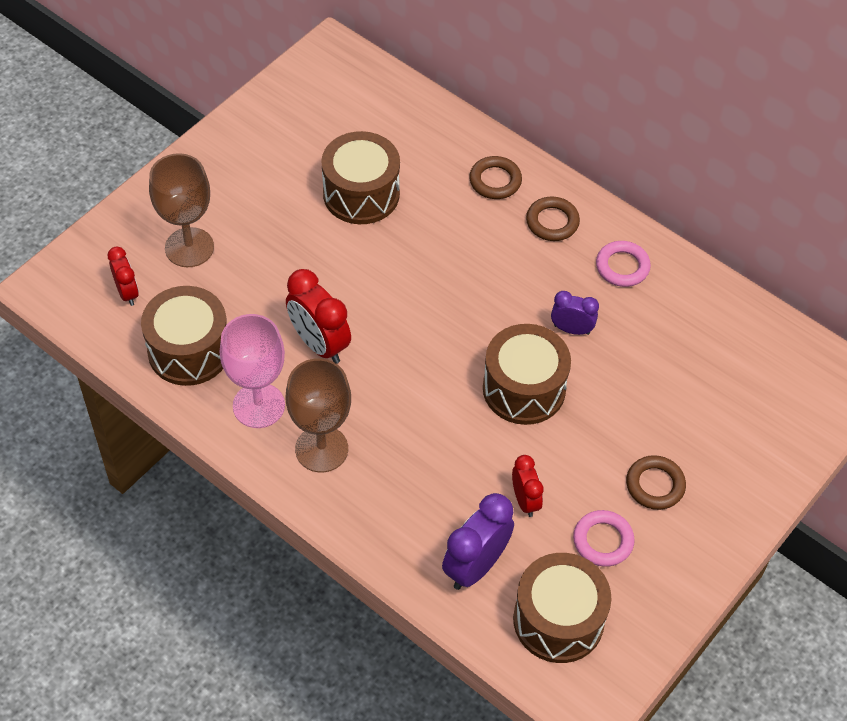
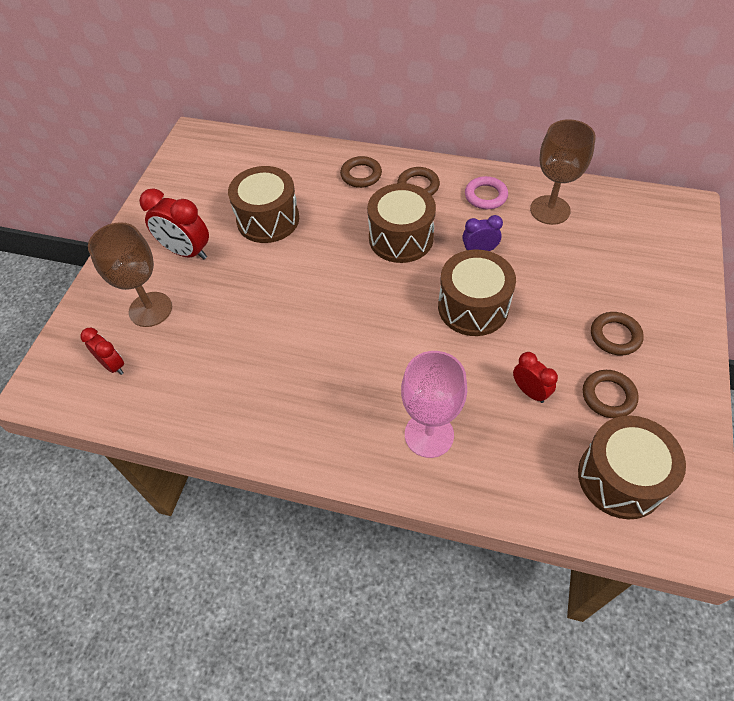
camera: 20 degrees left, 0 degrees up
(189, 350) = (189, 390): brown drum -> brown drum (401, 238)
(258, 405) = (272, 410): pink goblet -> pink goblet (429, 435)
(319, 344) = (295, 340): red clock -> red clock (186, 252)
(321, 449) = (344, 423): brown goblet -> brown goblet (550, 210)
(475, 566) = (526, 463): purple clock -> none
(603, 541) = (608, 396): pink ring -> brown ring

